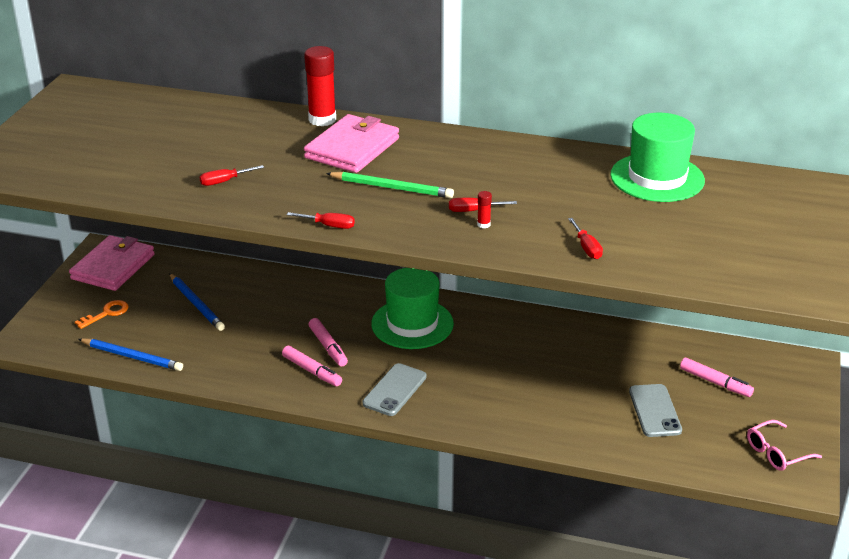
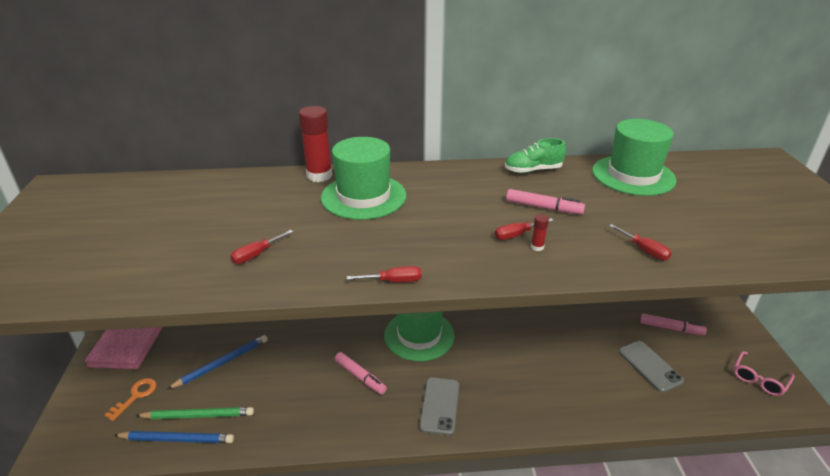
camera: 20 degrees left, 0 degrees up
(196, 304) = (222, 363): blue pencil -> blue pencil turned 75 degrees counterclockwise
(312, 371) = (357, 406): pink marker -> pink marker (543, 208)
(352, 148) = (363, 196): pink wallet -> green hat
(391, 188) = (426, 228): green pencil -> green pencil (198, 416)
(549, 153) = (533, 170): none -> green shoe

